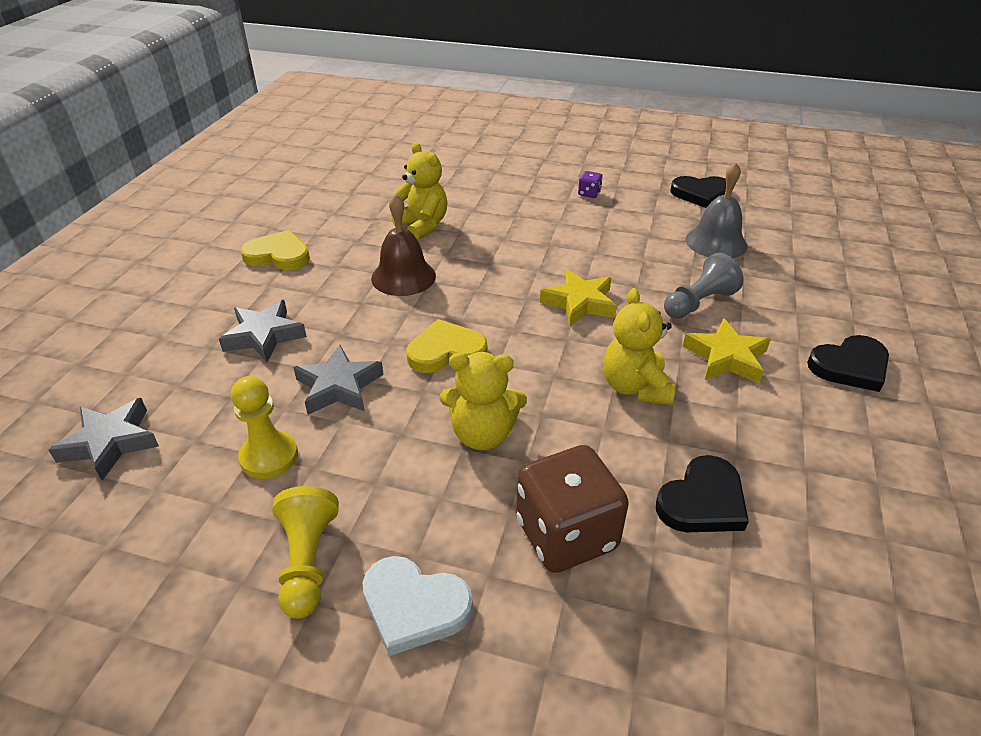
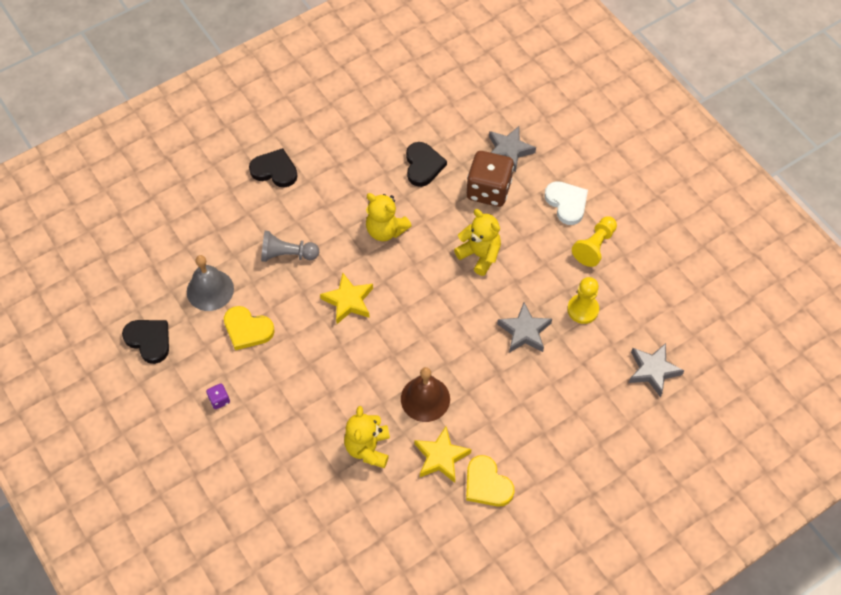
camera: 140 degrees left, 20 degrees up
(264, 336) = (540, 401): grey star -> grey star (509, 151)
(446, 351) = (452, 317): yellow heart -> yellow heart (247, 329)
(635, 387) = (385, 230): yellow teddy bear -> yellow teddy bear turned 90 degrees clockwise
(702, 501) = (423, 165): black heart -> black heart turned 90 degrees clockwise
(726, 357) = (322, 214): yellow star -> yellow star (441, 457)

